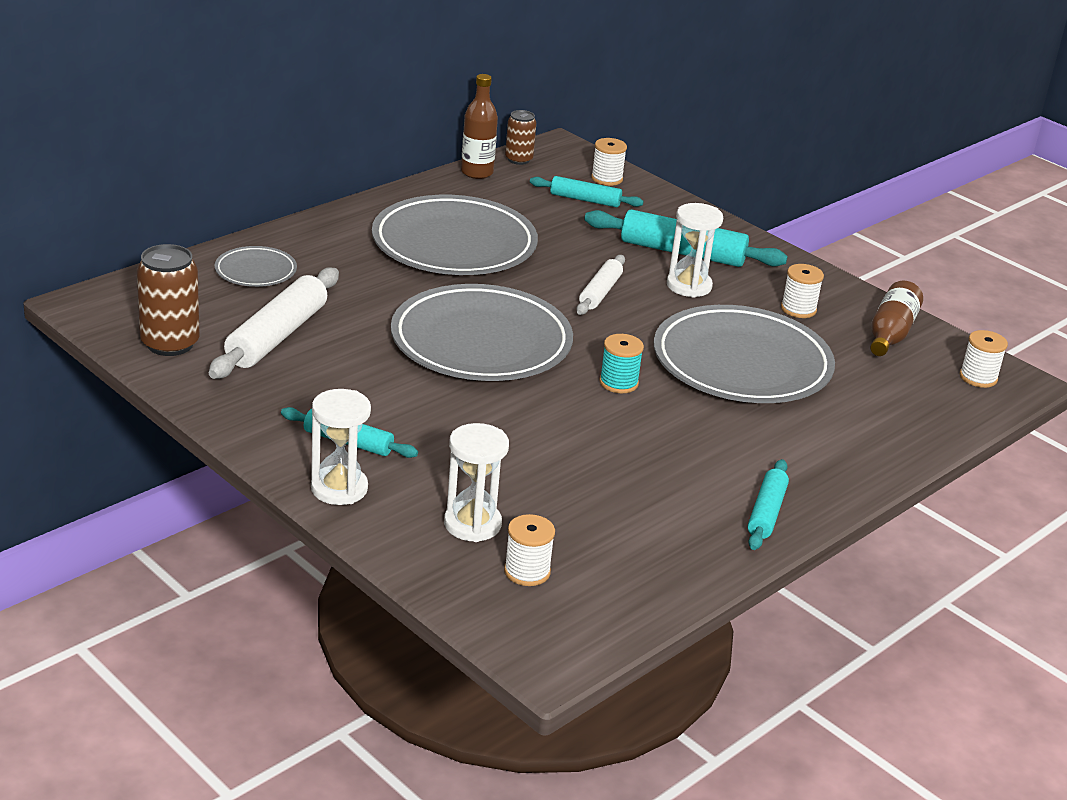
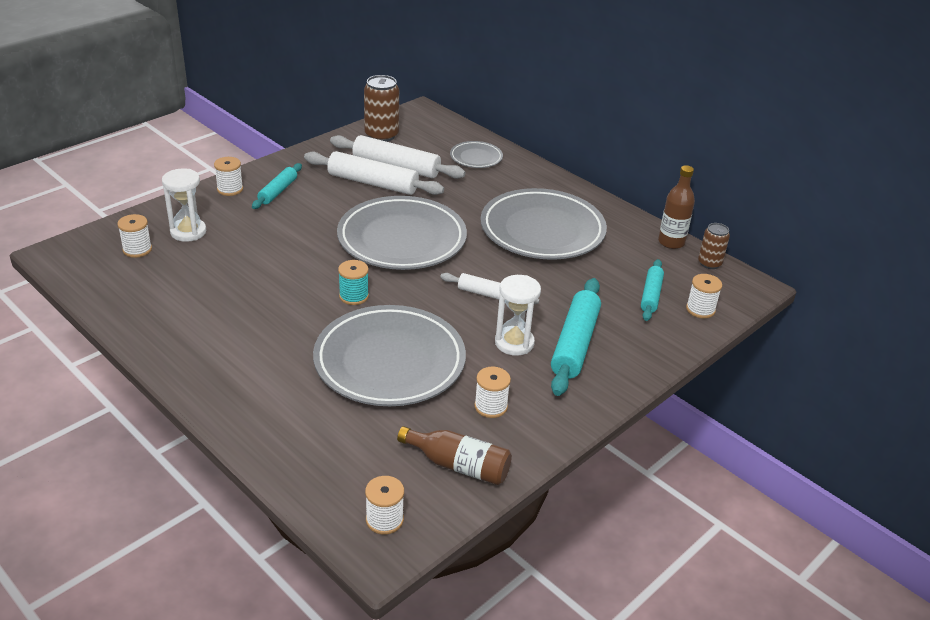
camera: 90 degrees right, 5 degrees up
(327, 358) = (372, 183): none -> white rolling pin
(339, 488) = (230, 189): white hourglass -> white spool
(766, 513) = (181, 353): turquoise rolling pin -> none

